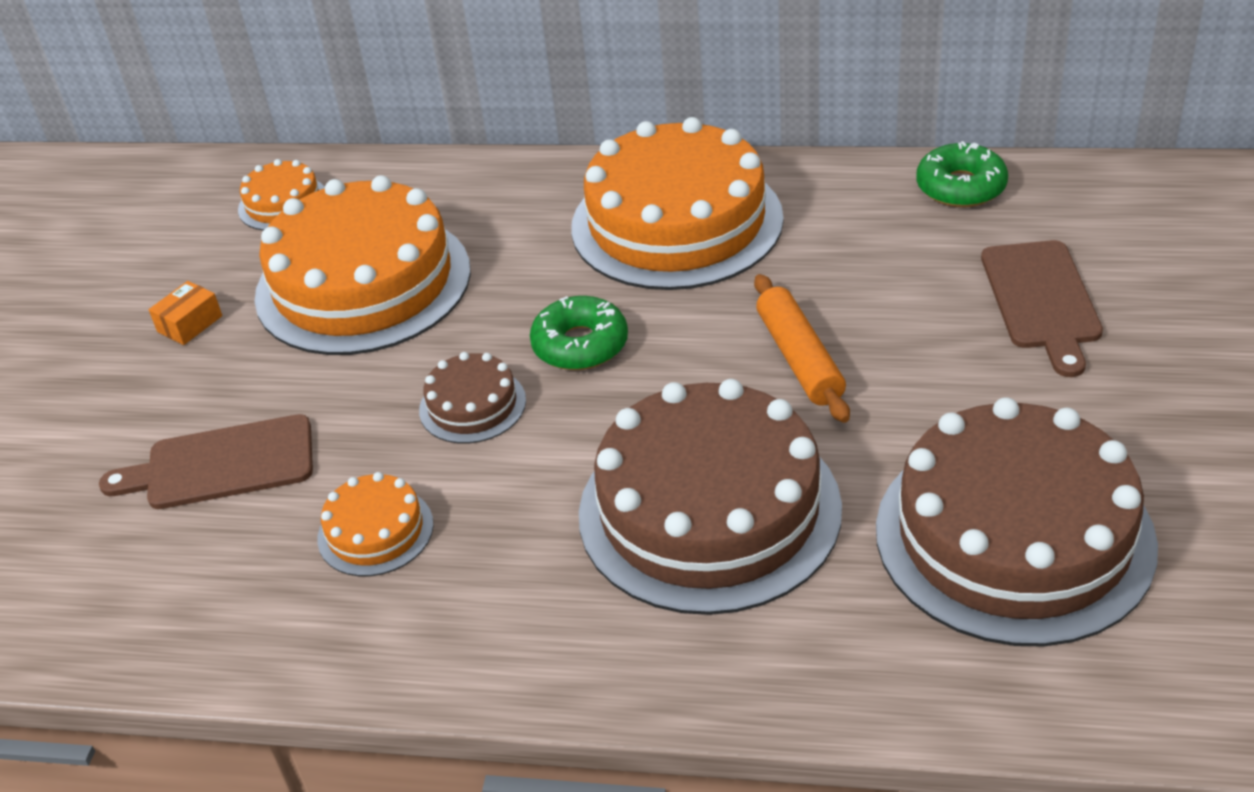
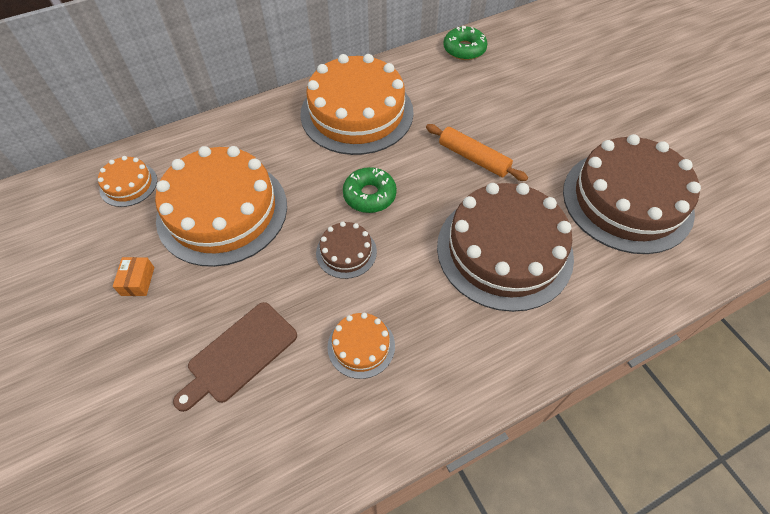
camera: 40 degrees left, 15 degrees up
(1042, 300) = (542, 90): brown cutting board -> none

